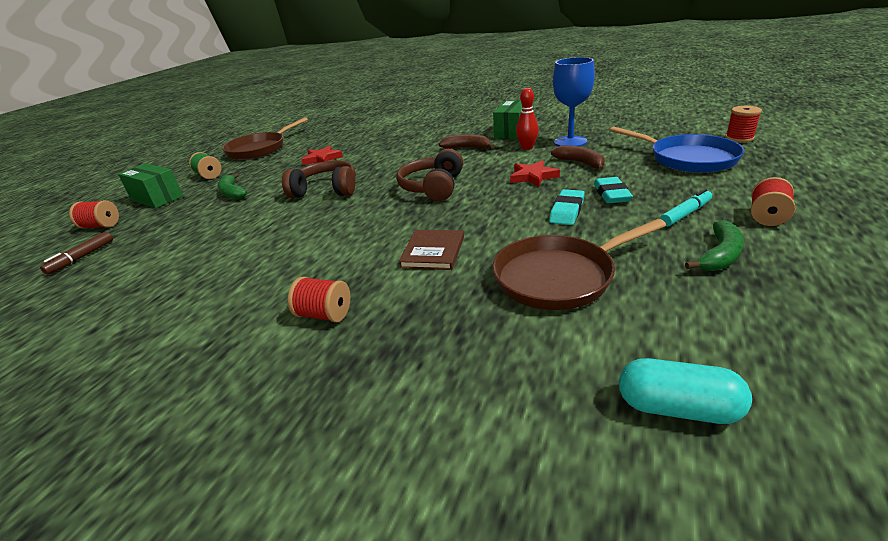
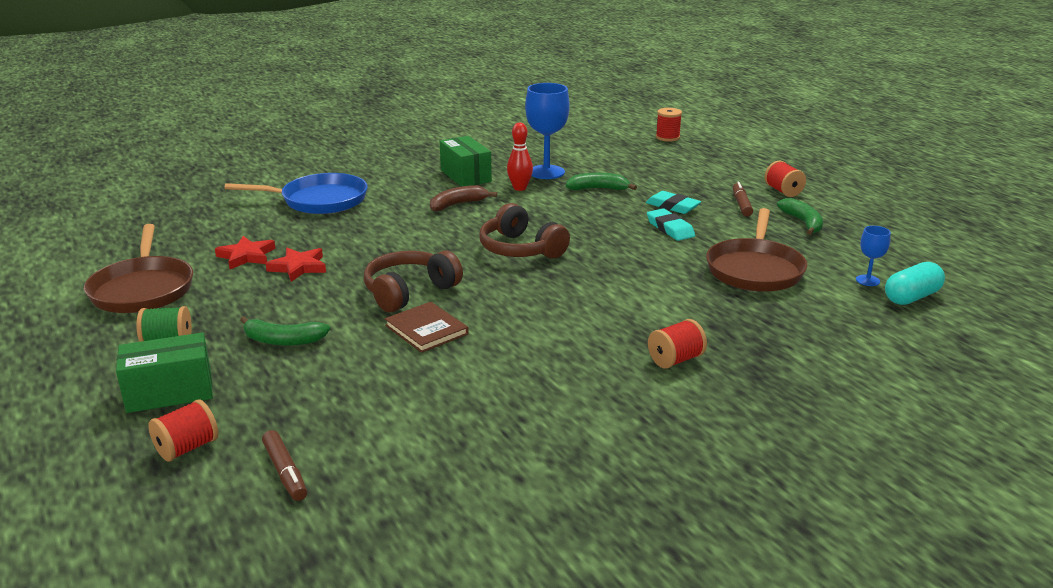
camera: 55 degrees left, 5 degrees down
(433, 252) = (647, 292): brown book -> brown book (426, 330)
(533, 176) = (586, 212): red star -> red star (246, 256)
(581, 163) = (598, 189): brown banana -> green banana
(660, 352) = (867, 280): none -> blue goblet
(685, 214) = (741, 204): turquoise marker -> brown marker
(688, 158) = (666, 163): blue pan -> blue pan (319, 200)

